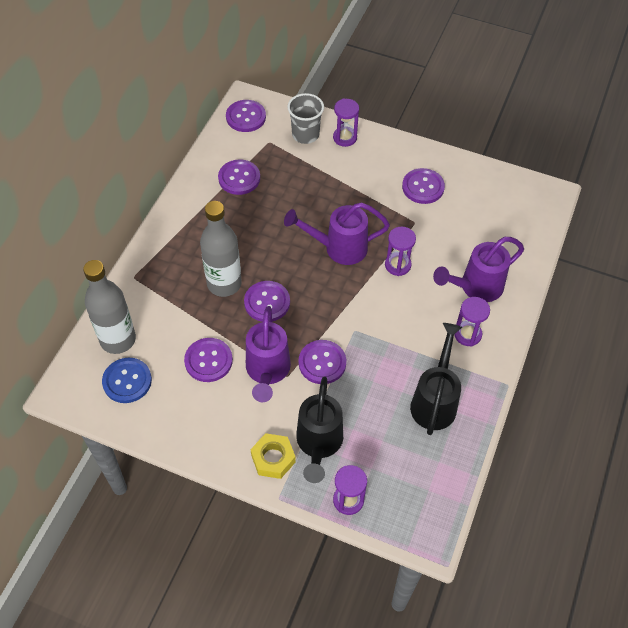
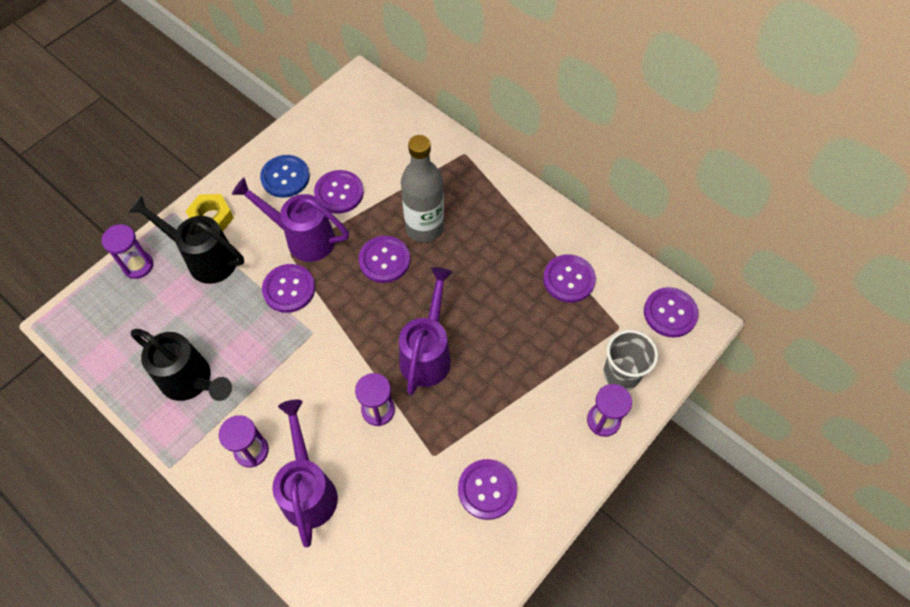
camera: 110 degrees right, 5 degrees up
(118, 339) = (396, 128): grey bottle -> none
(127, 381) = (348, 127): blue button -> blue button (285, 177)

